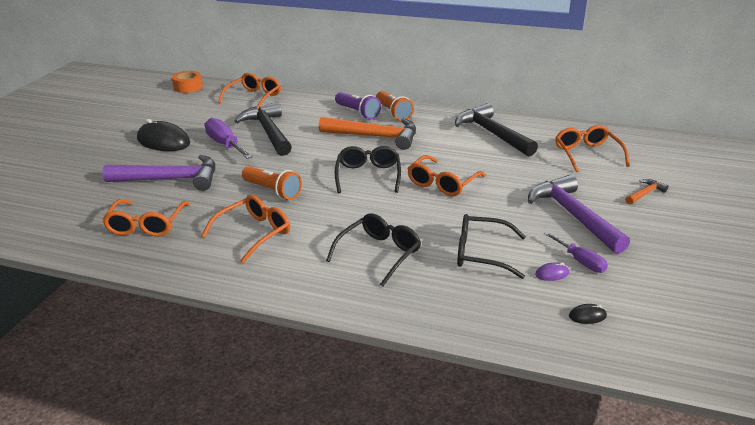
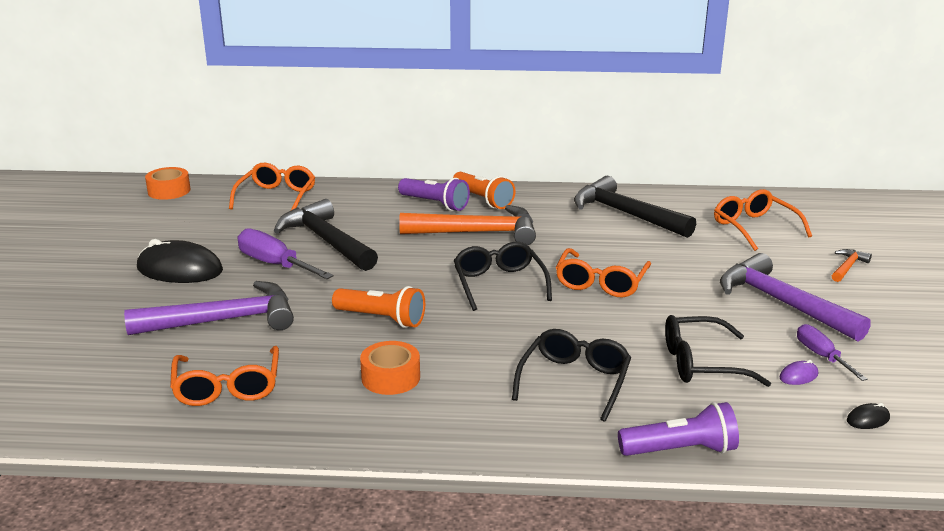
camera: 15 degrees left, 5 degrees down
(254, 233) = (390, 377): orange glasses -> orange tape
(426, 317) = (680, 450): none -> purple flashlight
(580, 261) = (822, 356): purple screwdriver -> purple screwdriver turned 150 degrees counterclockwise

